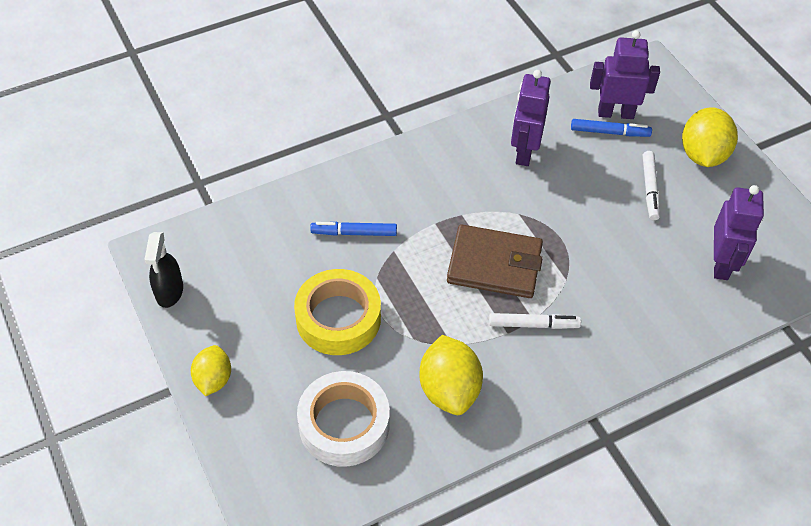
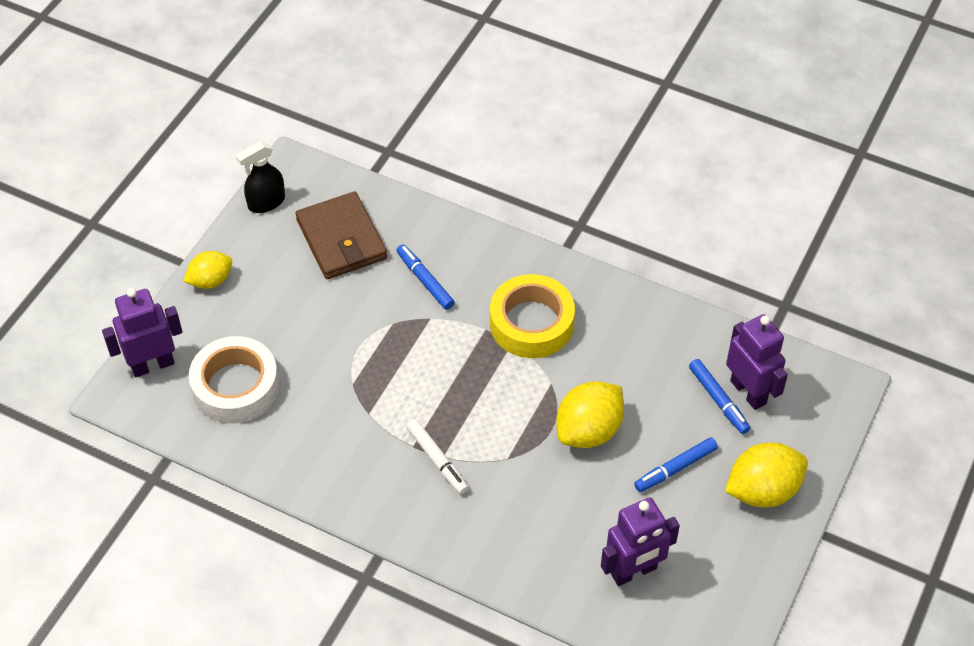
camera: 55 degrees right, 0 degrees up
(338, 318) = (330, 323): yellow tape -> yellow tape (531, 323)
(449, 390) = (323, 437): yellow lemon -> yellow lemon (589, 431)
(494, 265) = (477, 397): brown wallet -> brown wallet (341, 239)
(524, 152) = (628, 347): purple robot -> purple robot (152, 365)
(650, 189) = (675, 468): white marker -> blue marker

